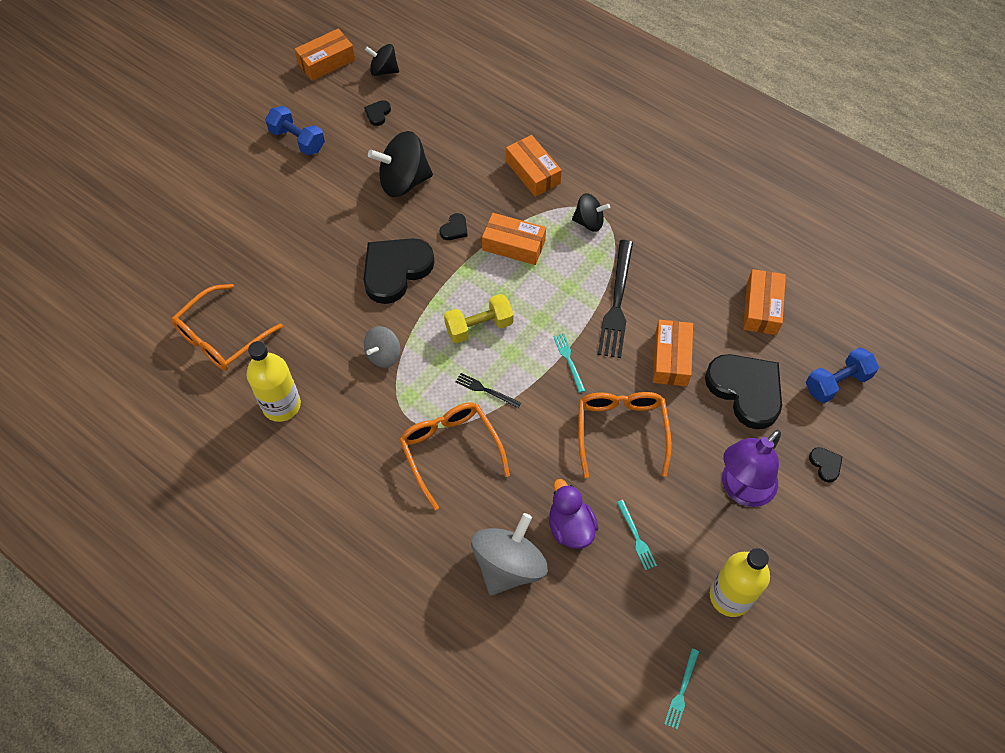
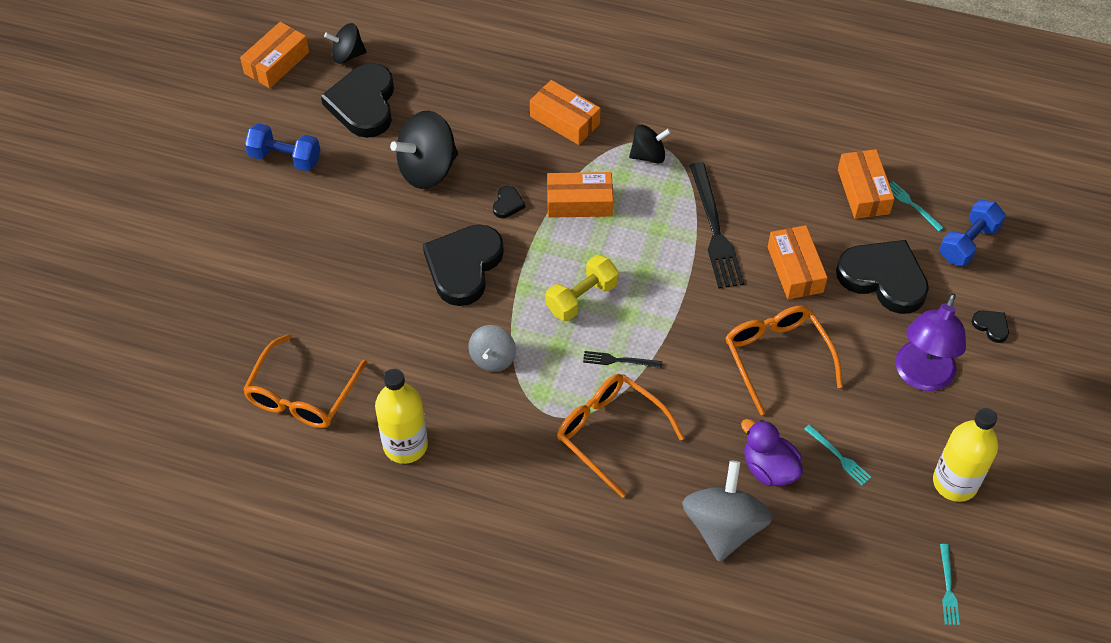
camera: 20 degrees left, 5 degrees down
(378, 114) = (363, 104): black heart -> black heart, size x2.41
(569, 360) = (692, 303): turquoise fork -> turquoise fork (912, 205)

